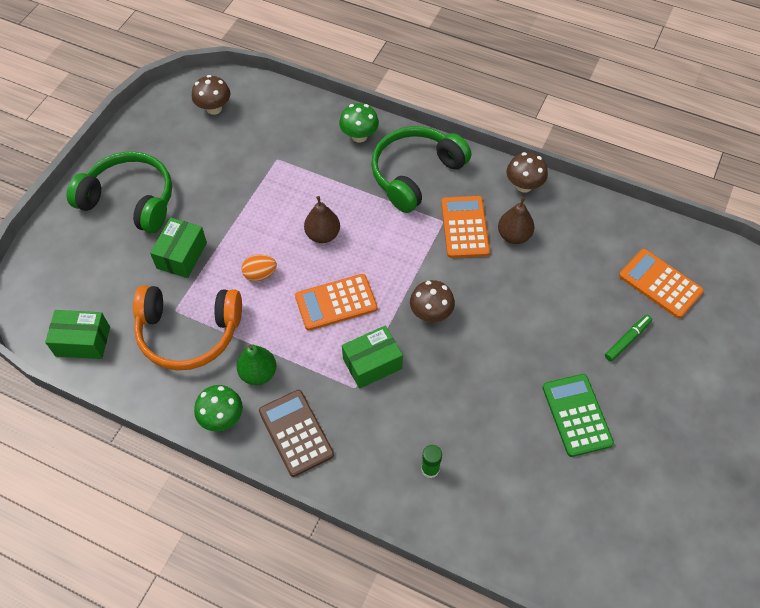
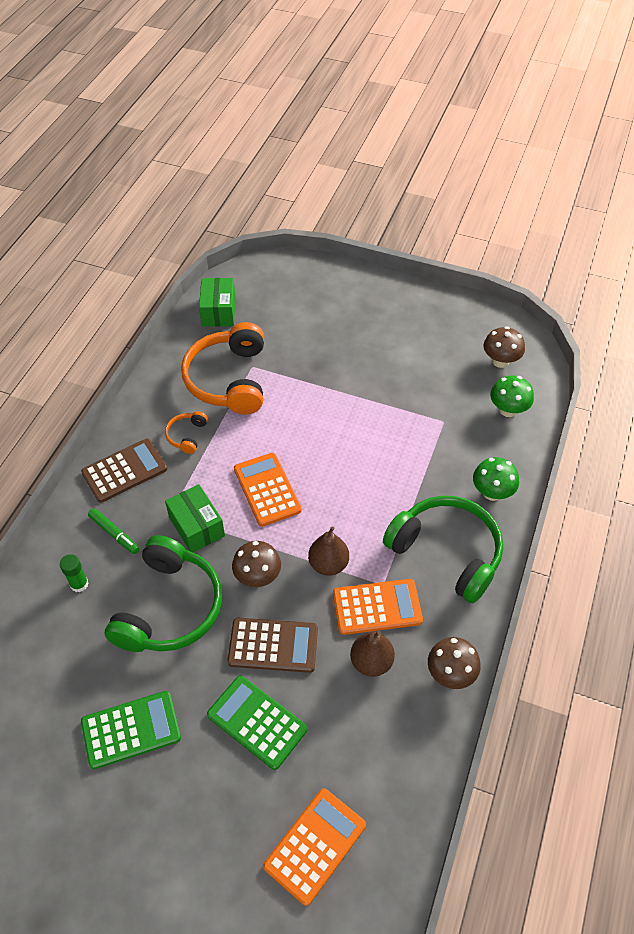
camera: 85 degrees right, 5 degrees down
(130, 200) = (372, 316): green headphones -> green headphones (170, 607)
(182, 255) = (313, 362): green box -> none
(222, 418) = (142, 415): green mushroom -> green mushroom (508, 410)
(258, 373) = (187, 435): green pear -> orange headphones
(260, 274) = (296, 424): orange egg -> none
(323, 235) = (350, 471): brown pear -> brown pear (328, 564)
(498, 304) = (273, 645): none -> brown calculator
(567, 318) = (257, 722): none -> green calculator
(627, 340) = (229, 795): green marker -> green marker (114, 533)

